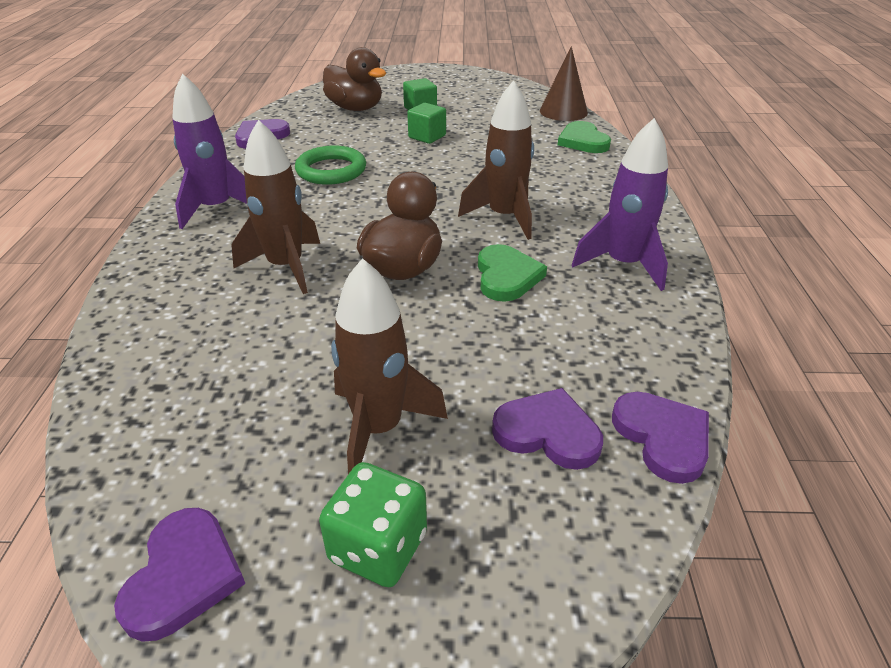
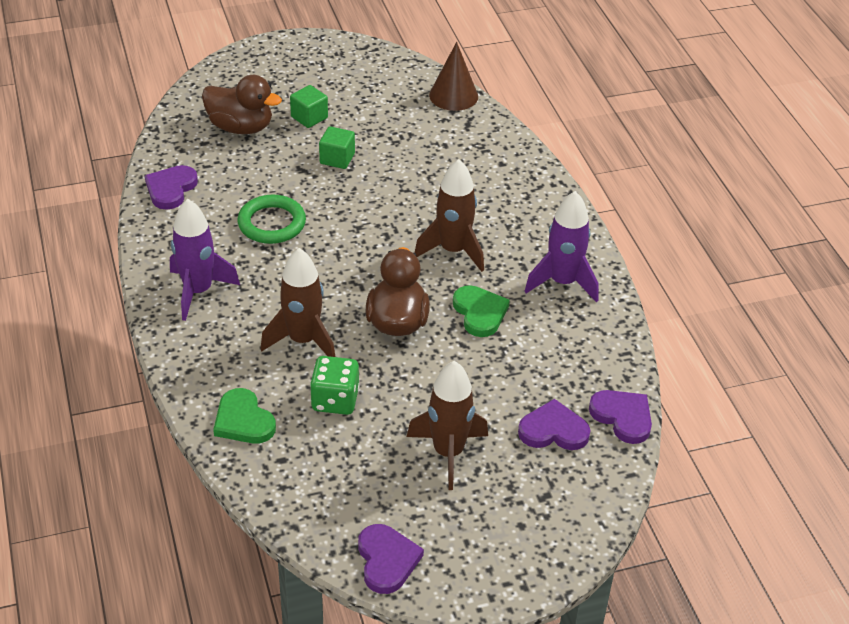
camera: 20 degrees left, 5 degrees up
(378, 547) = (485, 519): green dice -> green dice (335, 400)
(583, 141) = (486, 139): green heart -> green heart (243, 420)

